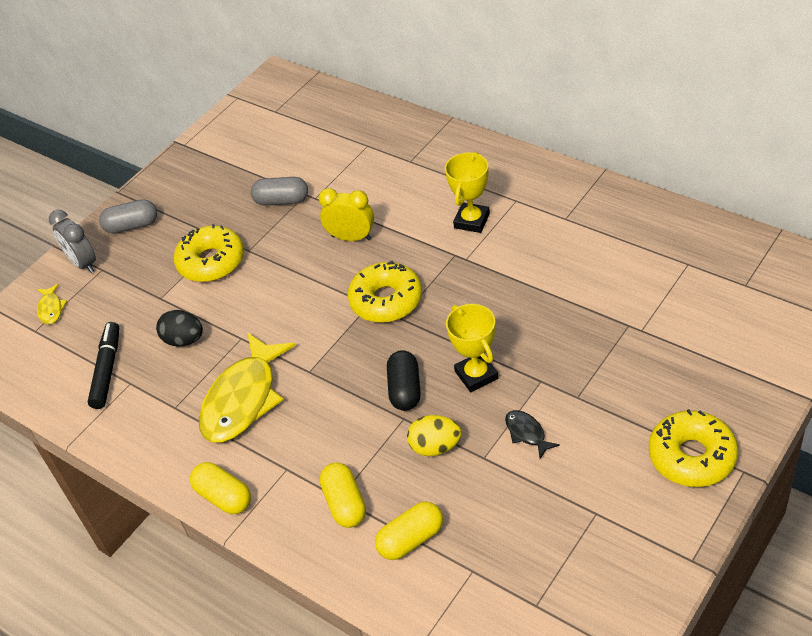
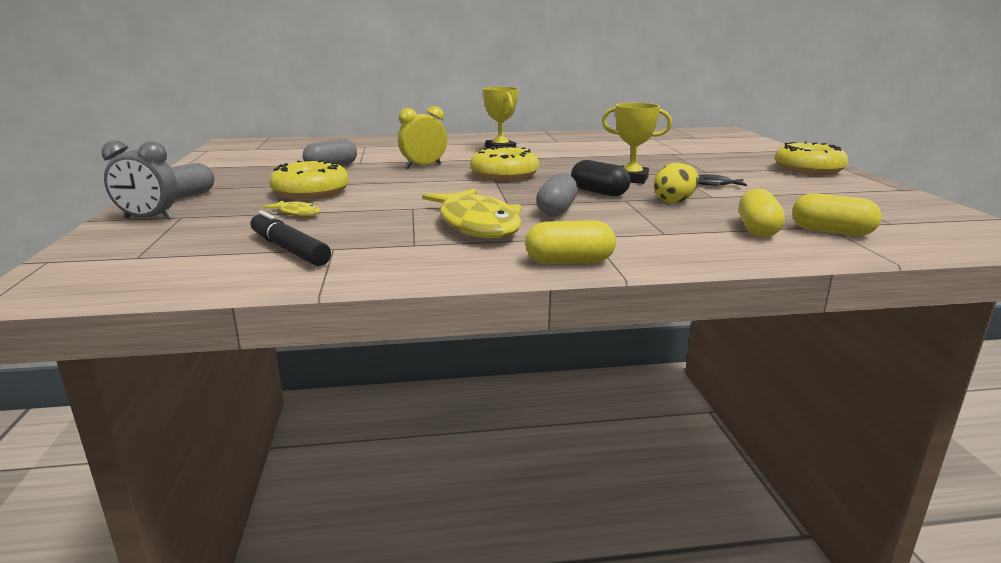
camera: 50 degrees left, 25 degrees down
(51, 309) = (142, 243): yellow fish -> yellow fish (297, 213)
(184, 340) = (354, 220): black egg -> none
(325, 406) = (556, 210): none -> grey capsule
(345, 503) = (675, 233): yellow capsule -> yellow capsule (831, 232)

